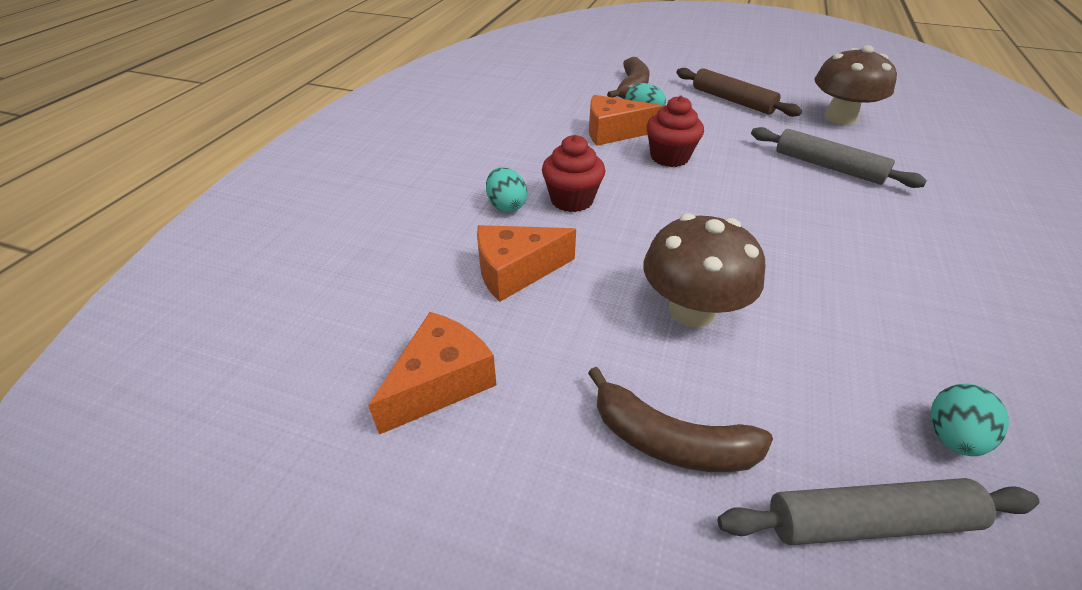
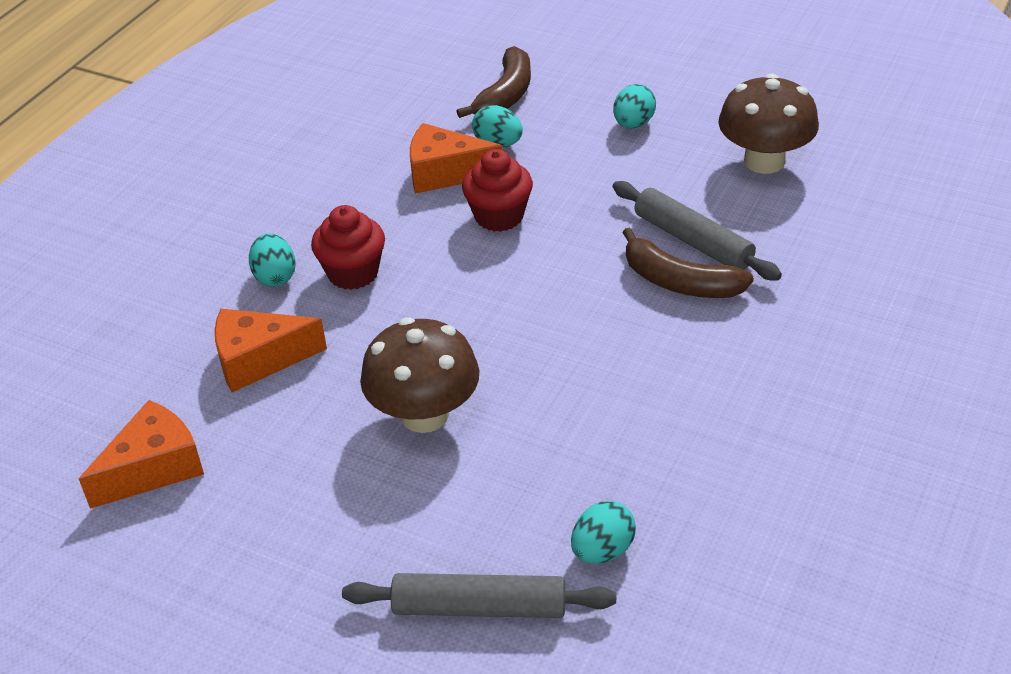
camera: 10 degrees right, 0 degrees up
(670, 441) = (342, 533): brown banana -> brown banana (679, 282)
(732, 100) = (633, 124): brown rolling pin -> turquoise egg

